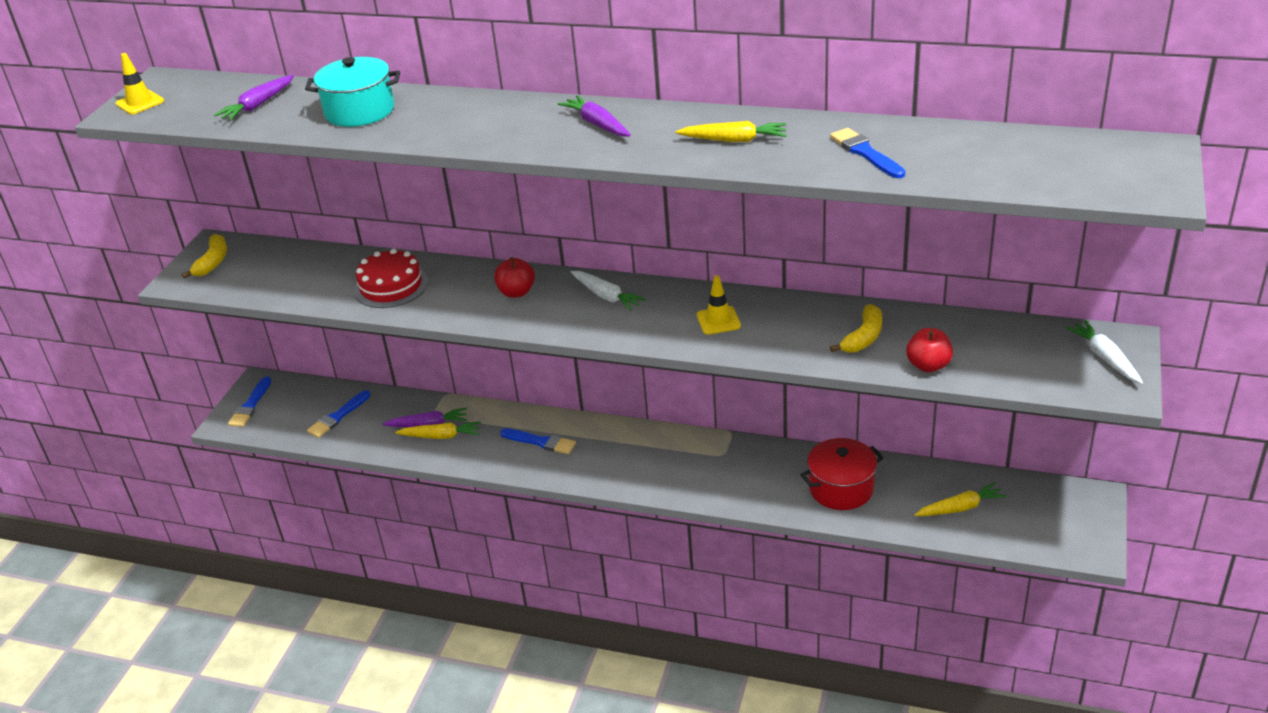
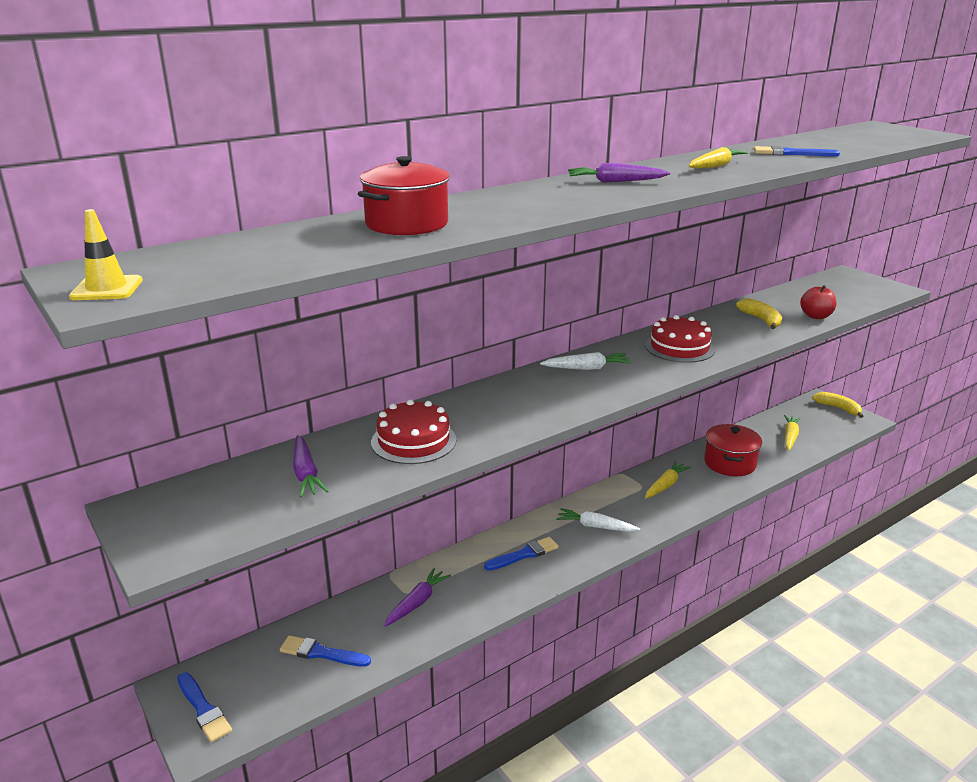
camera: 55 degrees left, 10 degrees down
(213, 262) = (170, 519): yellow banana -> yellow banana (838, 408)
(258, 105) = (282, 249): purple carrot -> purple carrot (306, 474)
(338, 416) = (321, 653): blue brush -> blue brush turned 120 degrees clockwise
(359, 111) = (407, 224): turquoise pot -> red pot
(441, 436) = (443, 602): yellow carrot -> yellow carrot (665, 485)
(516, 292) = (523, 395): red apple -> none
(718, 320) = (679, 347): yellow traffic cone -> red cake
(1105, 358) = (859, 282): white carrot -> white carrot (595, 526)

